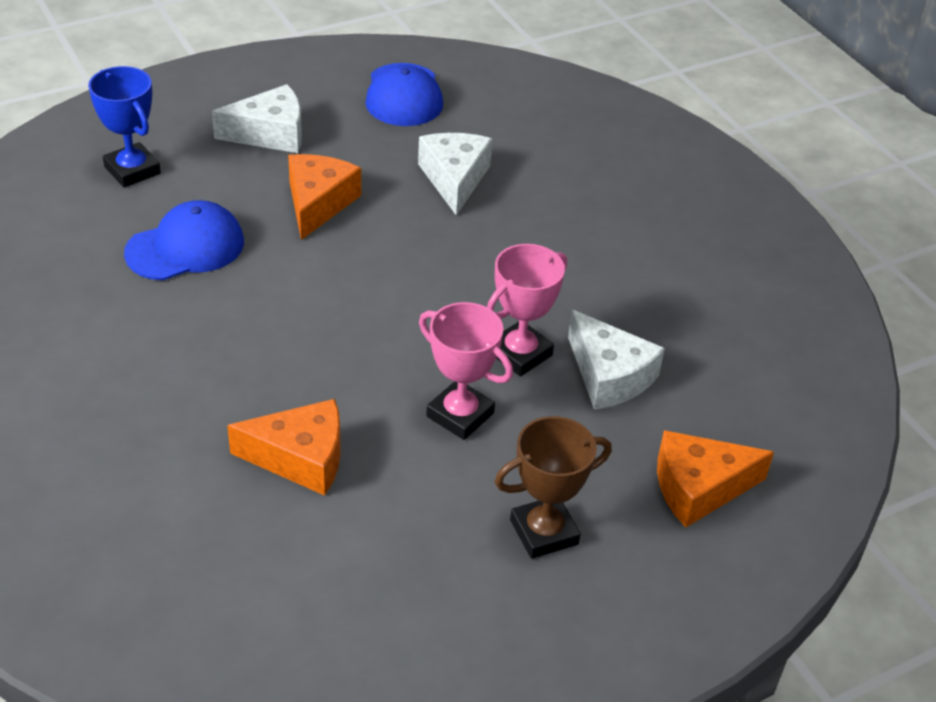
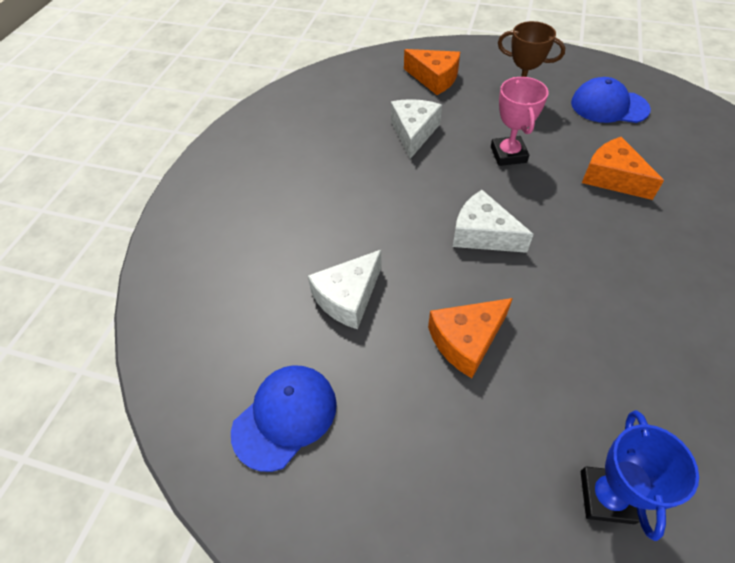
camera: 130 degrees left, 10 degrees up
(185, 247) = (602, 364): blue cap -> blue cap (609, 106)
(270, 134) = (442, 453): white cheese -> white cheese (483, 234)
(520, 353) = (444, 165): pink trophy -> none

